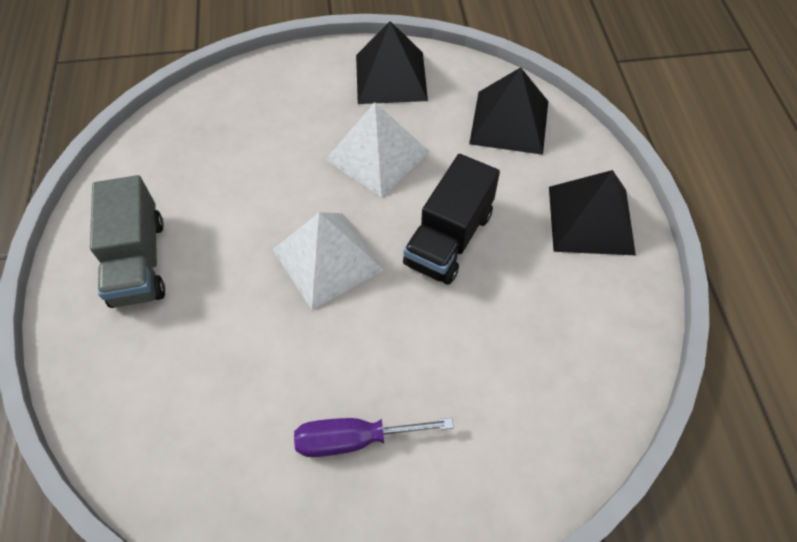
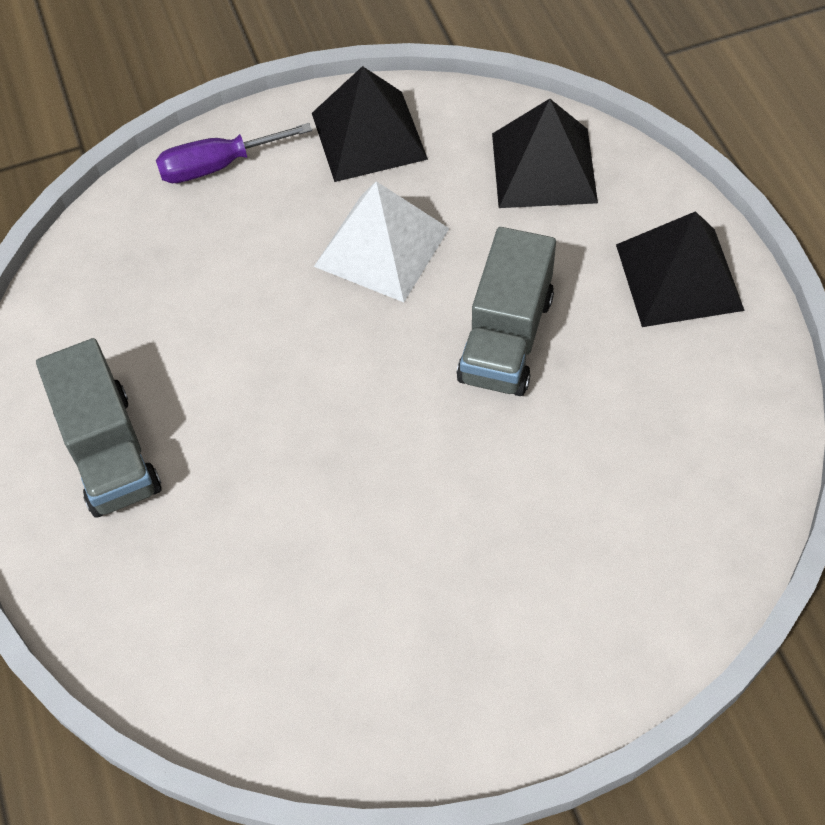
camera: 10 degrees left, 0 degrees up
(328, 259) = (358, 397): white pyramid -> none
(354, 439) = (457, 607): purple screwdriver -> purple screwdriver (218, 166)
(449, 239) = (506, 338): black truck -> grey truck

